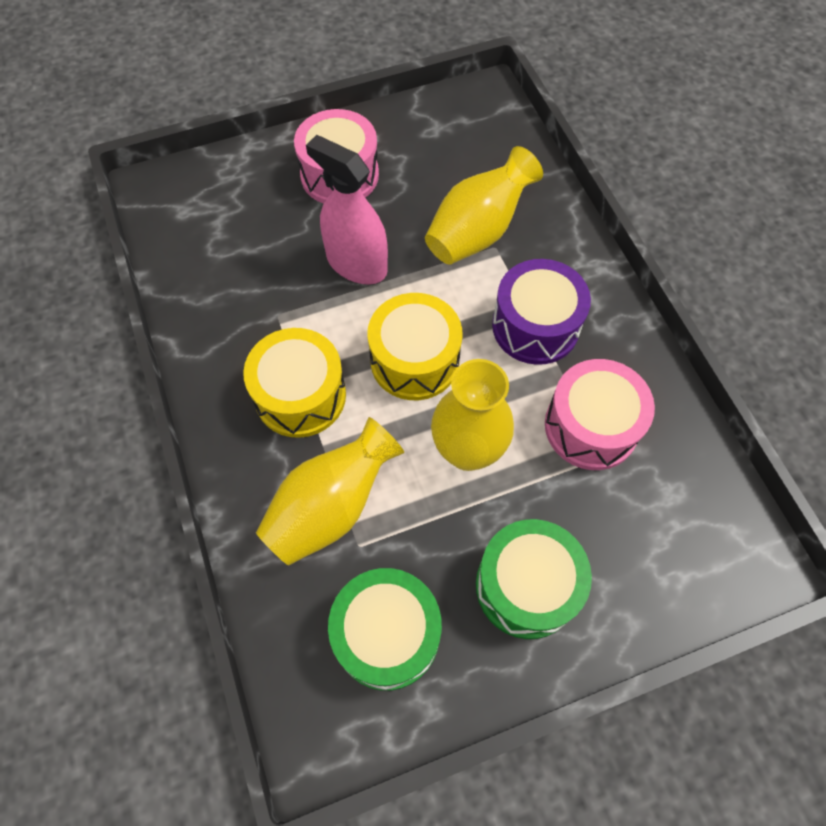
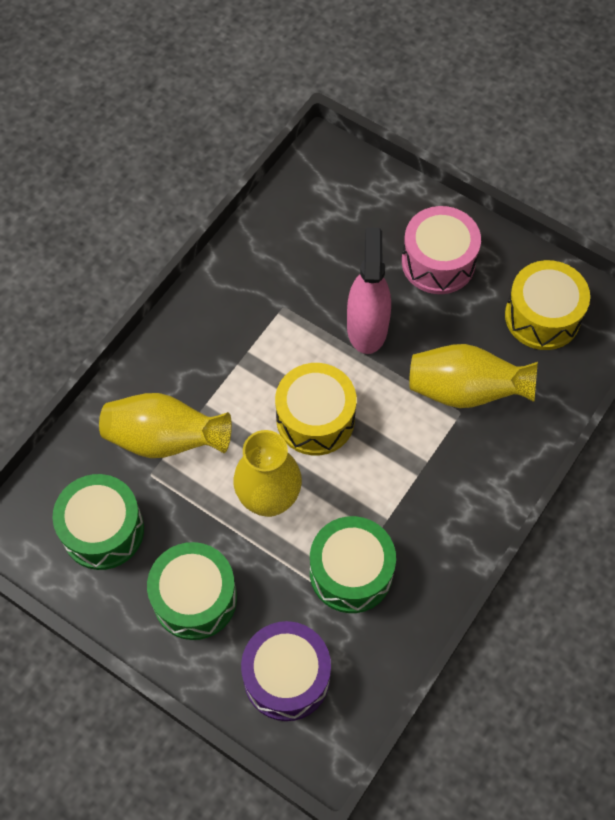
camera: 55 degrees right, 0 degrees up
(300, 395) = (232, 365): yellow drum -> yellow drum (542, 316)
(535, 326) = (409, 484): purple drum -> purple drum (286, 677)
(591, 426) = (351, 572): pink drum -> green drum

